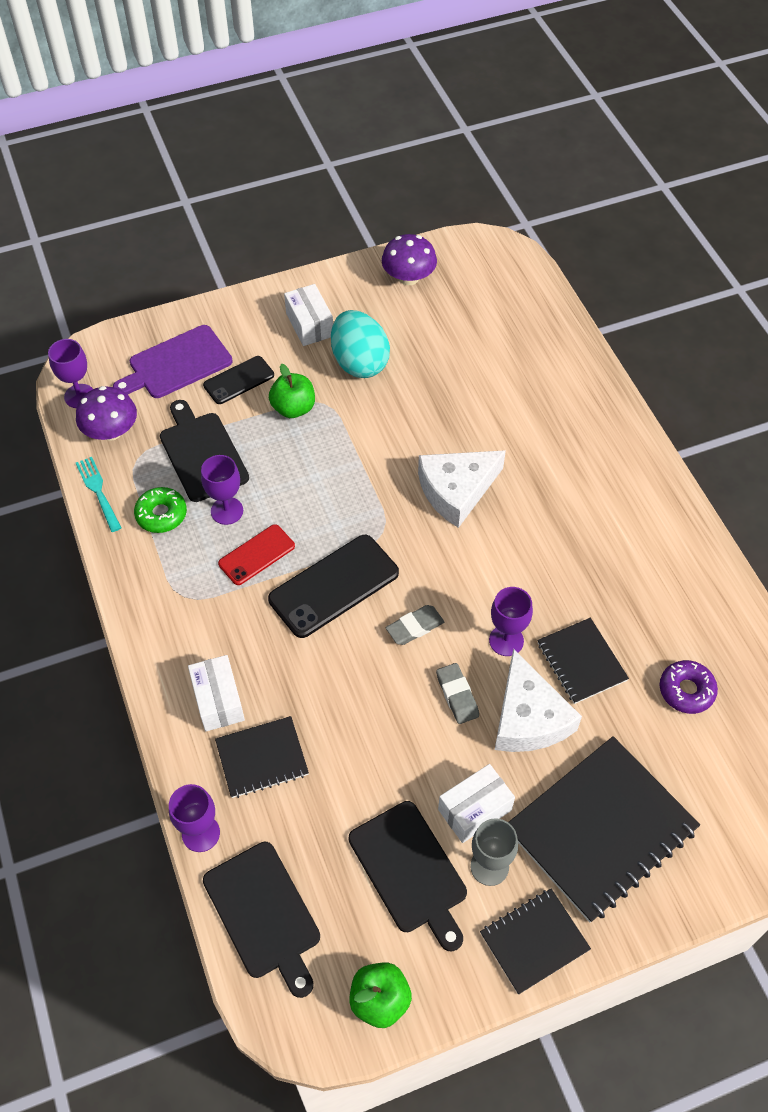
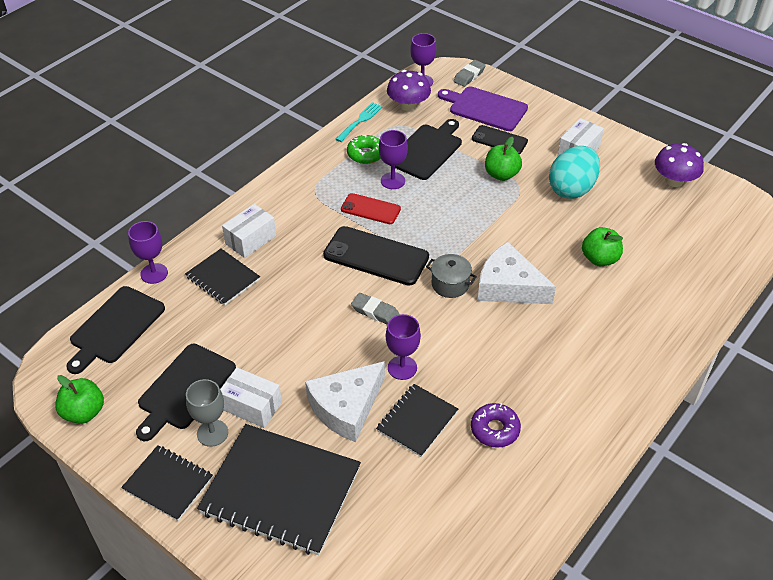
camera: 60 degrees right, 10 degrees down
(421, 539) = (450, 284): none -> grey pot
(457, 695) = (336, 358): grey eraser -> grey eraser (469, 76)
(470, 397) = (599, 259): none -> green apple
(686, 690) = (441, 502): purple donut -> purple donut (495, 429)

